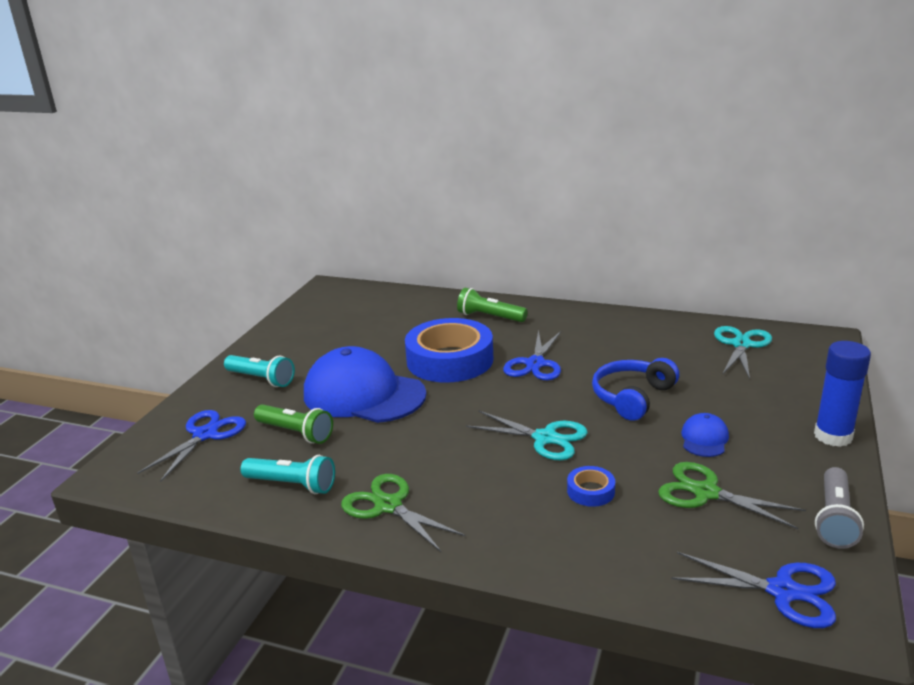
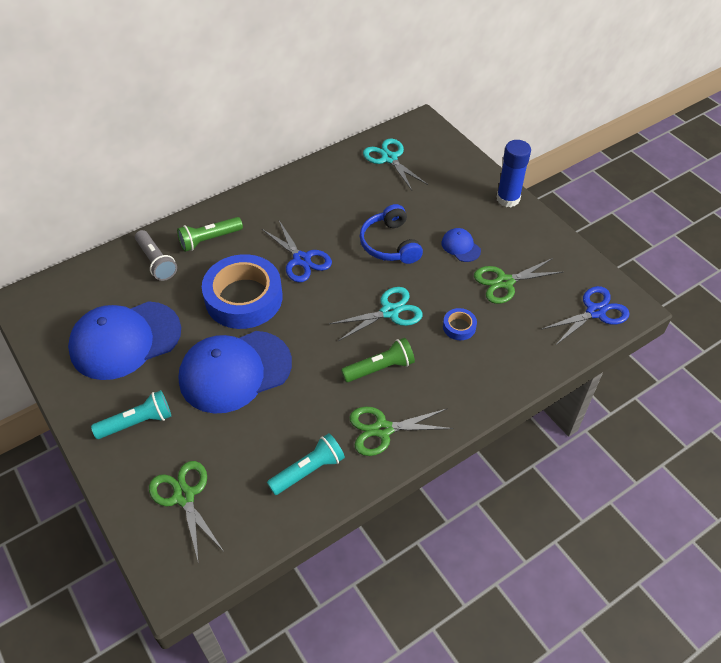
camera: 55 degrees left, 25 degrees up
(205, 435) = (184, 496): blue scissors -> green scissors
(295, 433) = (244, 437): green flashlight -> green flashlight (380, 368)
(337, 336) = (125, 340): none -> blue cap
(834, 519) = (566, 253): grey flashlight -> grey flashlight (156, 262)

